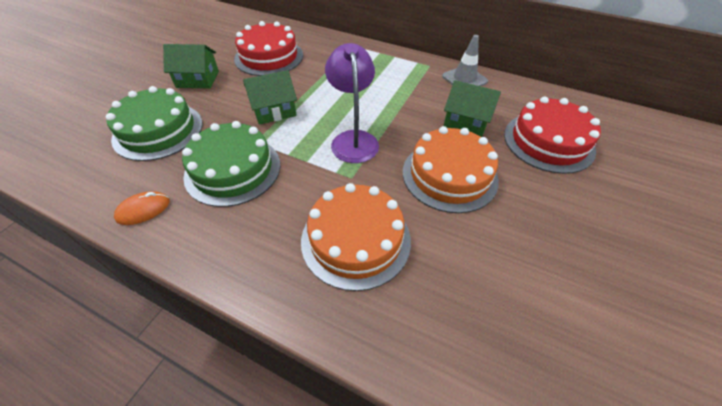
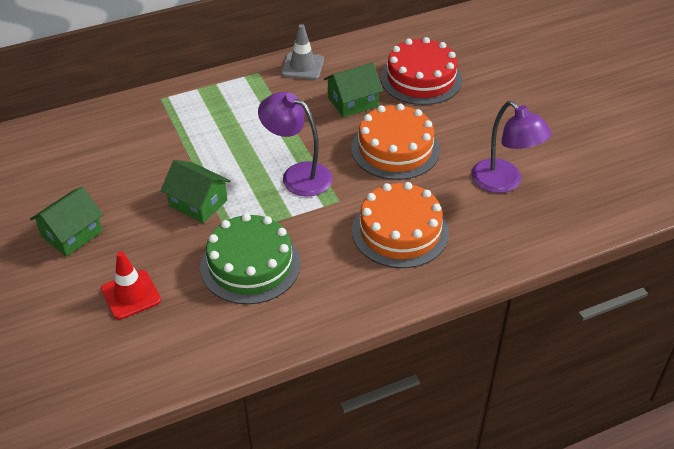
camera: 50 degrees left, 5 degrees down
(143, 210) = (238, 339): orange mouse -> none
(158, 131) = (131, 295): green cake -> red traffic cone
(269, 57) = (100, 164): red cake -> none
(274, 110) = (198, 203): green house -> green house turned 75 degrees counterclockwise
(510, 284) = (504, 182): none -> purple lamp

